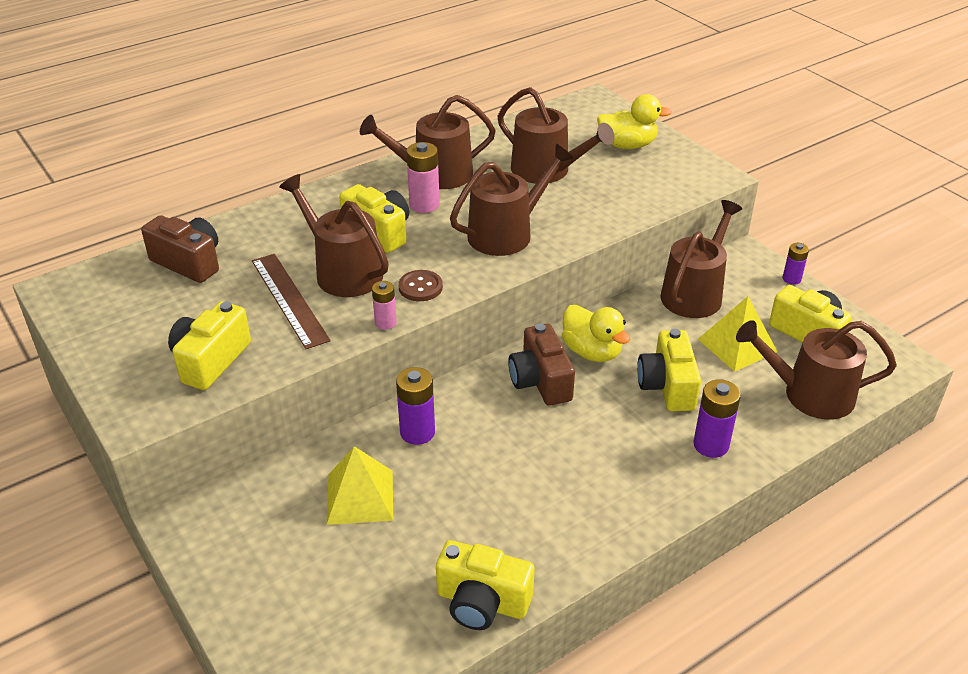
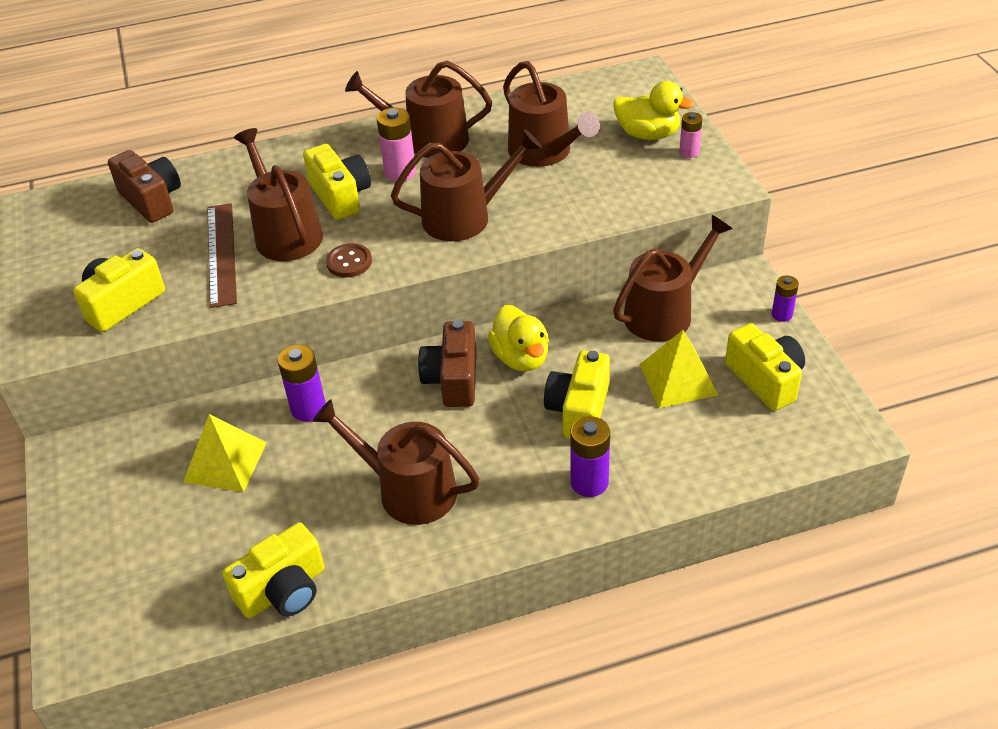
camera: 20 degrees right, 5 degrees up
(385, 323) = (297, 294): pink battery -> pink battery (689, 152)
(482, 602) = (283, 590): yellow camera -> yellow camera turned 75 degrees counterclockwise
(810, 394) = (727, 449): brown watering can -> brown watering can (408, 490)

